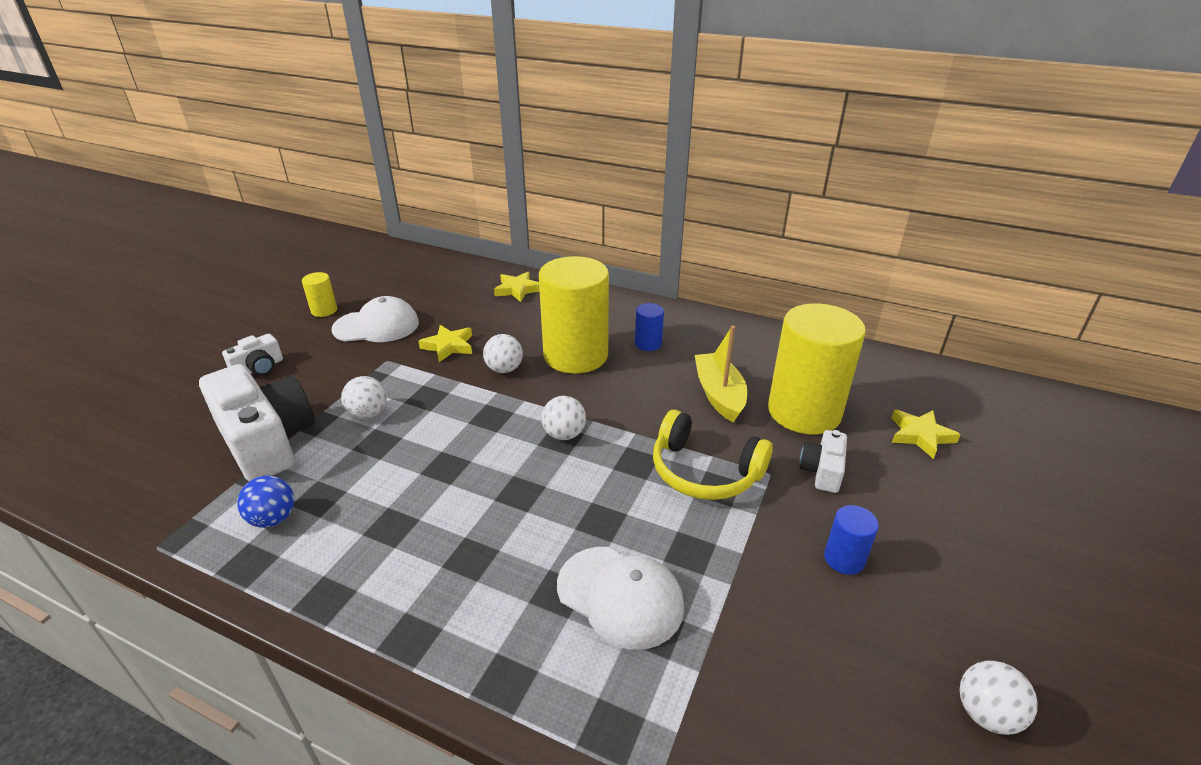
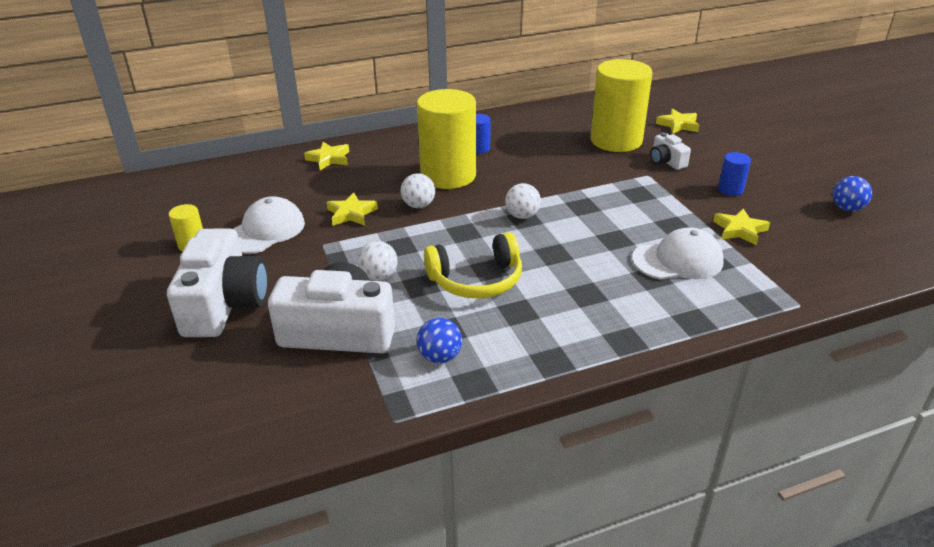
camera: 45 degrees left, 0 degrees up
(259, 368) = (225, 304): white camera -> white camera, size x2.08
(704, 471) = (620, 191): yellow headphones -> yellow headphones (476, 280)
(719, 394) = (564, 154): yellow boat -> none
(761, 619) = (740, 230): none -> yellow star
(986, 714) = (847, 208): white ball -> blue ball

